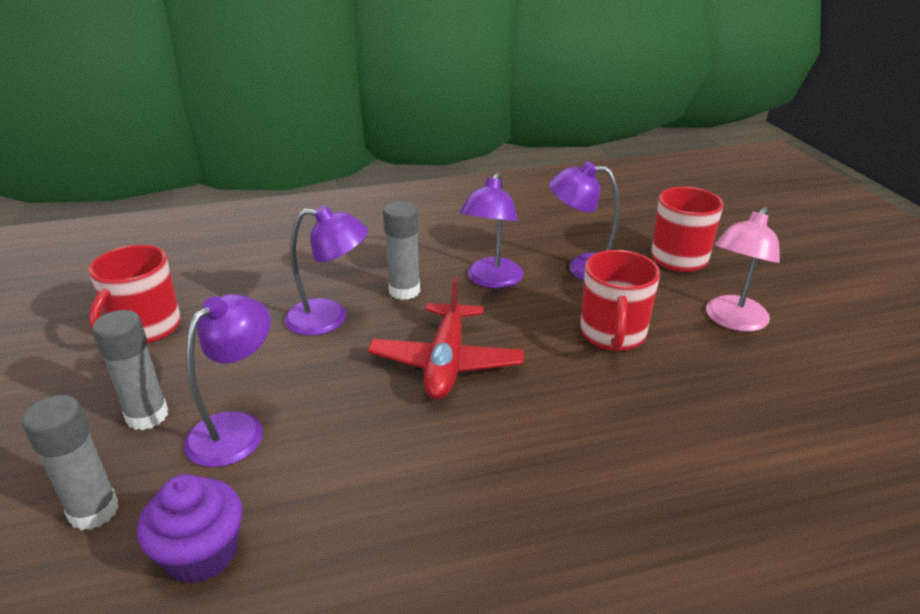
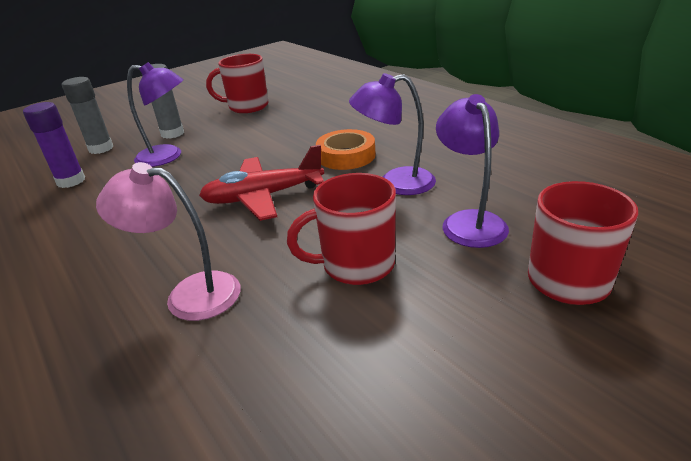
camera: 70 degrees right, 0 degrees up
(201, 553) = (71, 181): purple cupcake -> purple glue stick
(329, 319) = (290, 144): purple lamp -> none
(404, 291) = (346, 156): grey glue stick -> orange tape
(732, 321) = (456, 351): pink lamp -> pink lamp (189, 294)

